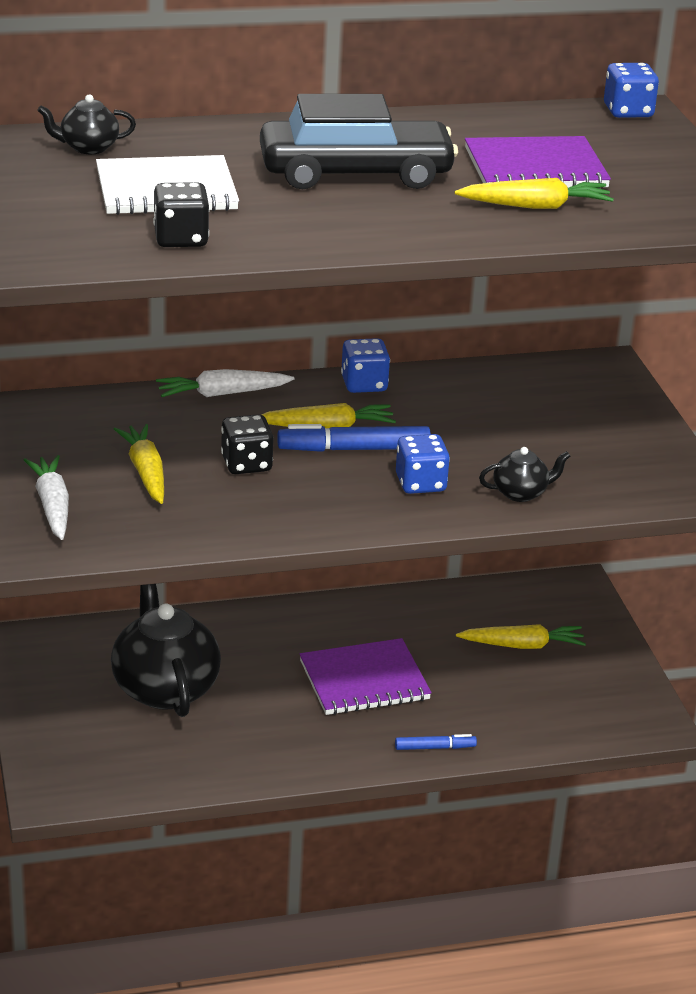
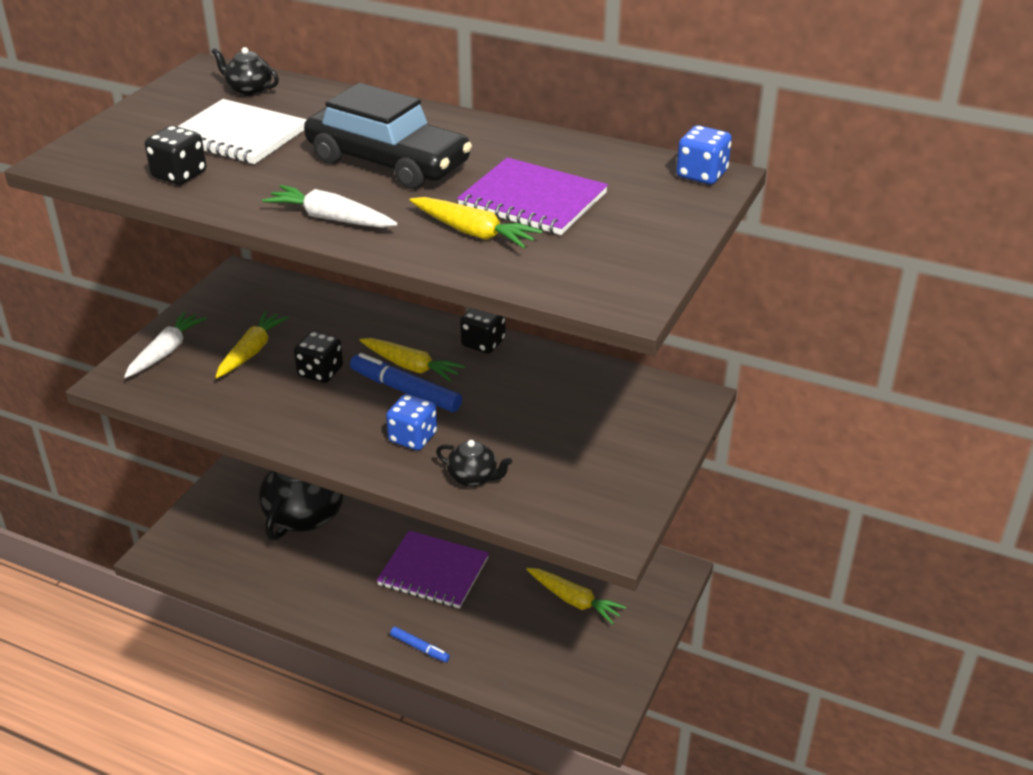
camera: 40 degrees right, 5 degrees up
(222, 394) = (379, 313): white carrot -> white carrot (331, 219)
(364, 384) = (483, 343): blue dice -> black dice

